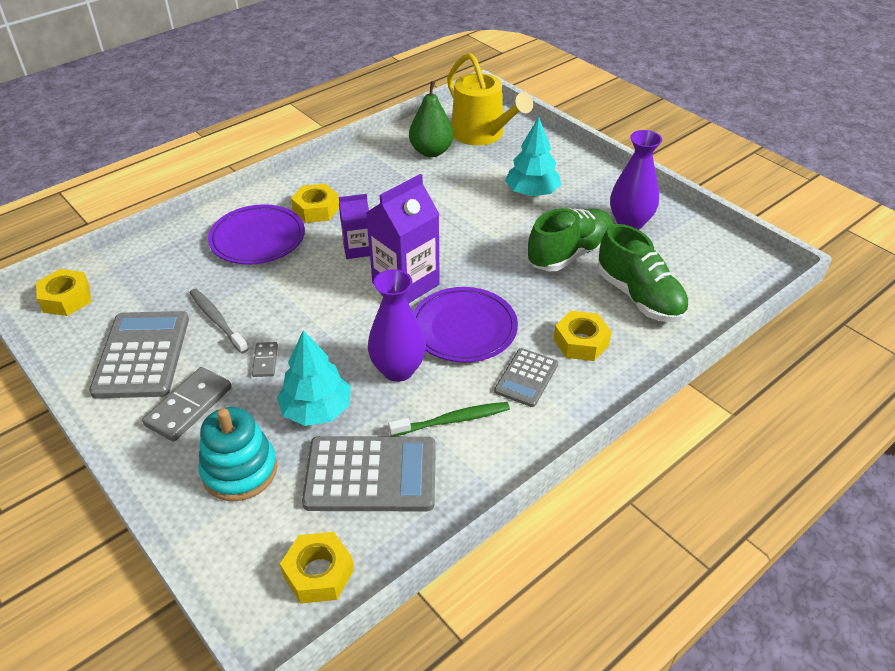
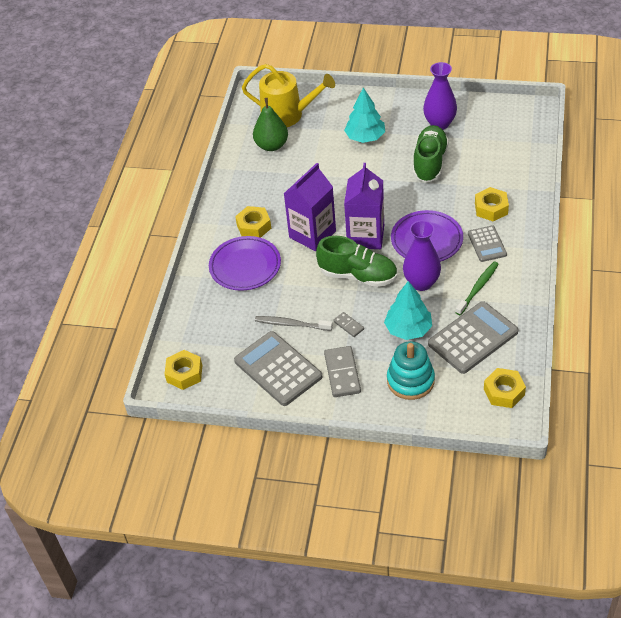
camera: 35 degrees left, 5 degrees up
(357, 249) = (312, 234): purple carton -> purple carton, size x1.75
(639, 297) = (491, 165): green shoe -> green shoe (358, 275)

